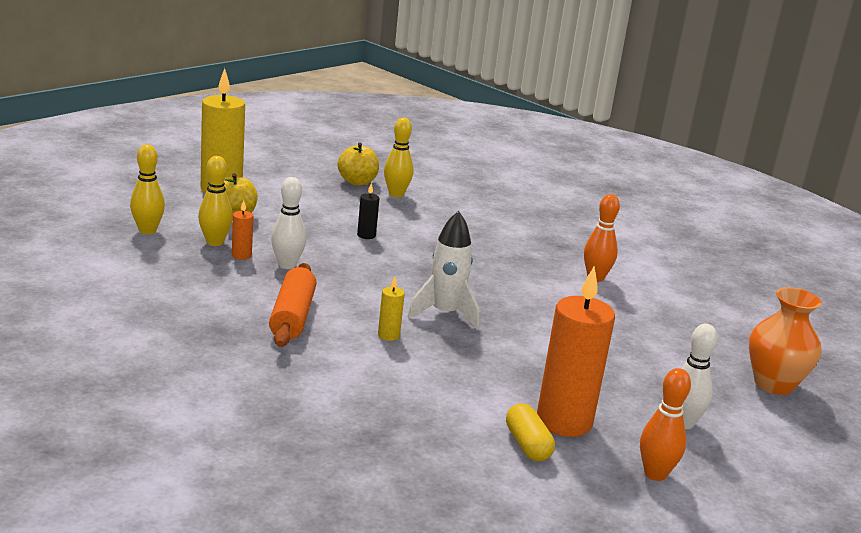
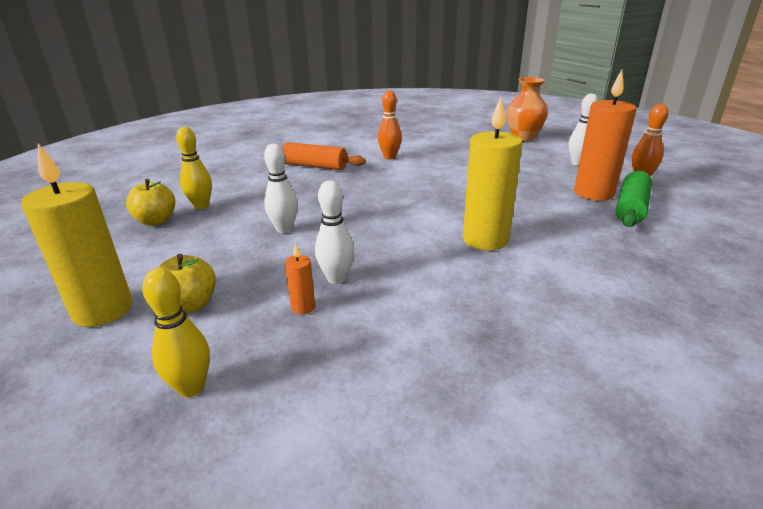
camera: 70 degrees left, 5 degrees up
(215, 242) = (258, 325): yellow bowling pin -> none
(292, 317) = (453, 285): orange rolling pin -> orange rolling pin (315, 166)
(366, 235) = (284, 229): black candle -> white bowling pin
(388, 335) = (485, 240): yellow candle -> yellow candle, size x2.32
(445, 314) = (444, 212): white rocket -> none
(527, 445) = (631, 208): yellow capsule -> green rolling pin

